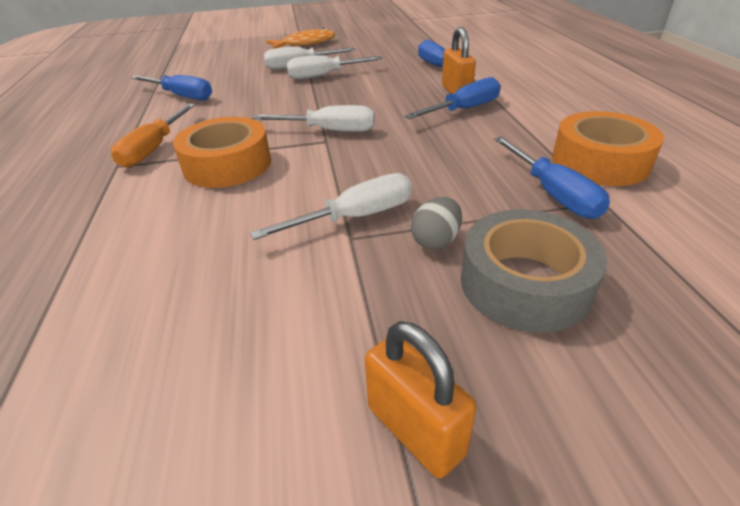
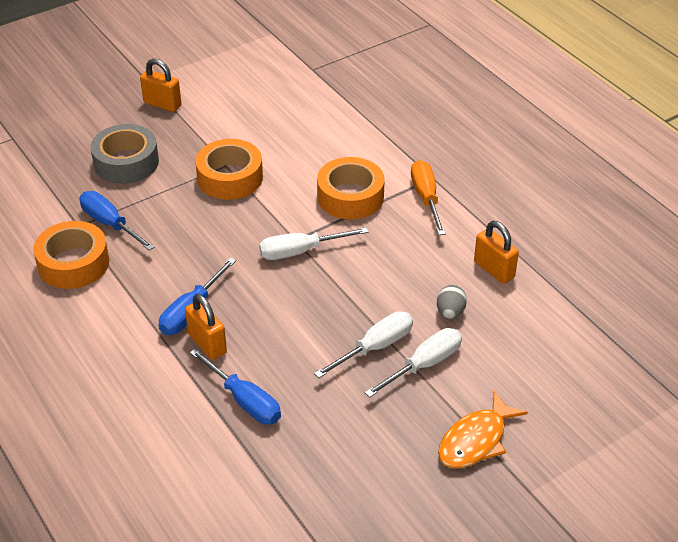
camera: 155 degrees right, 5 degrees up
(182, 96) = (494, 270): blue screwdriver -> orange padlock
(356, 217) = (230, 178): white screwdriver -> orange tape
(436, 240) = (177, 174): grey egg -> grey egg (450, 312)

